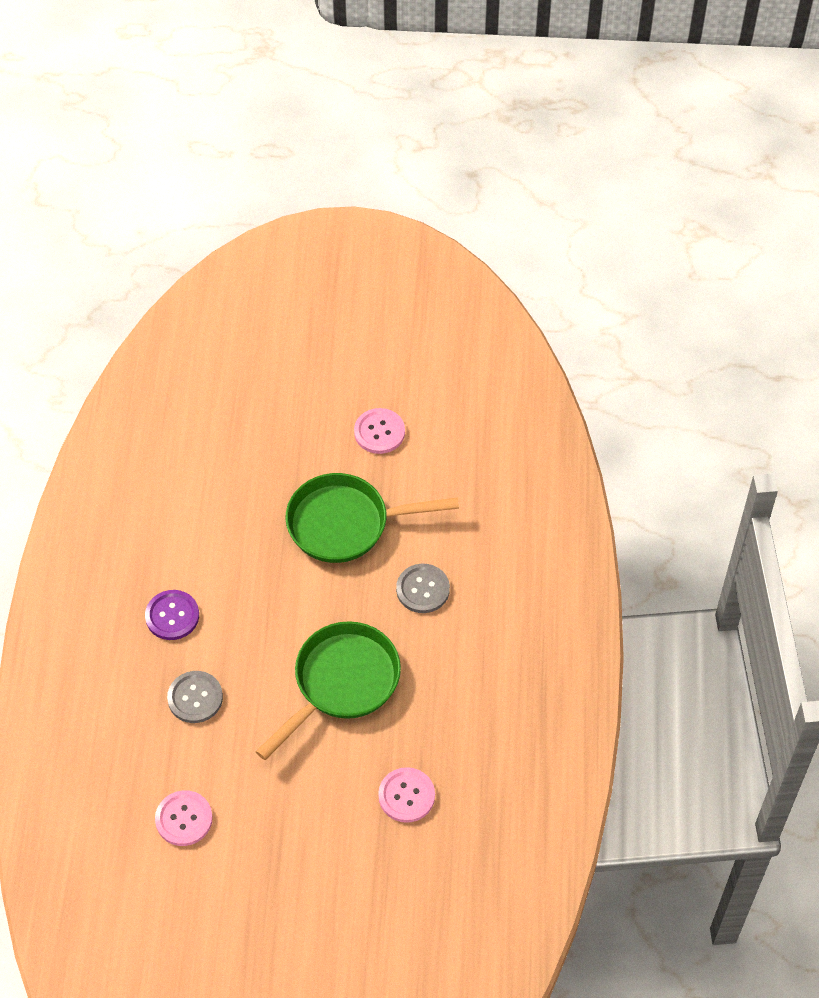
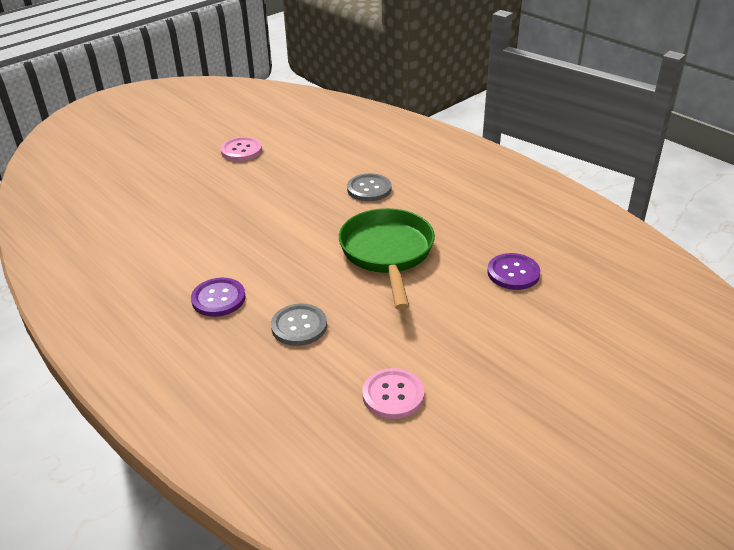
camera: 45 degrees left, 20 degrees down
(346, 523) = (278, 192): green pan -> none
(406, 796) = (513, 273): pink button -> purple button

